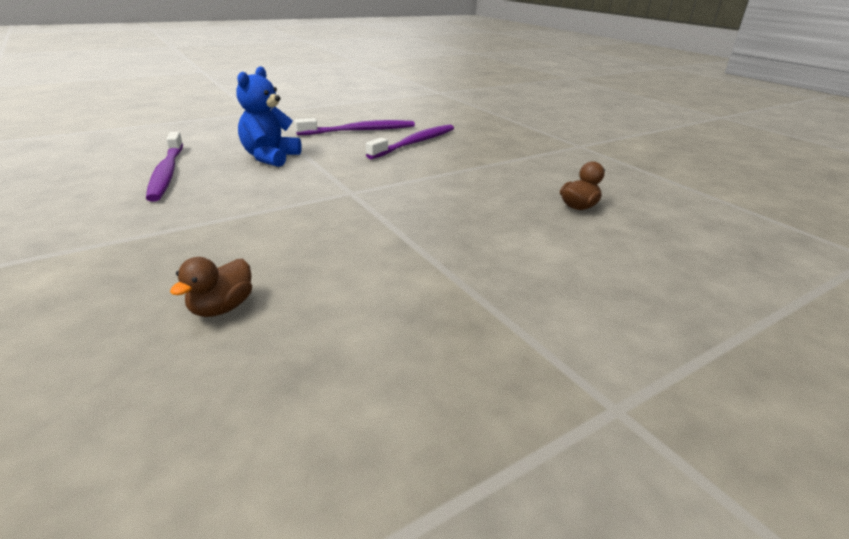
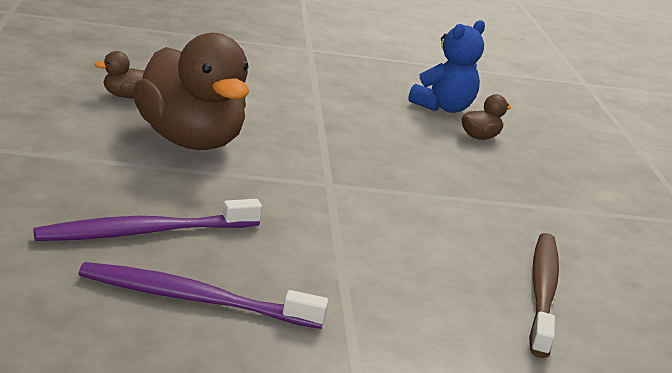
camera: 155 degrees left, 5 degrees down
(167, 173) = (542, 291): purple toothbrush -> brown toothbrush
(270, 157) = (395, 276): blue teddy bear -> blue teddy bear (443, 107)
(478, 190) = (190, 140): none -> brown duck

